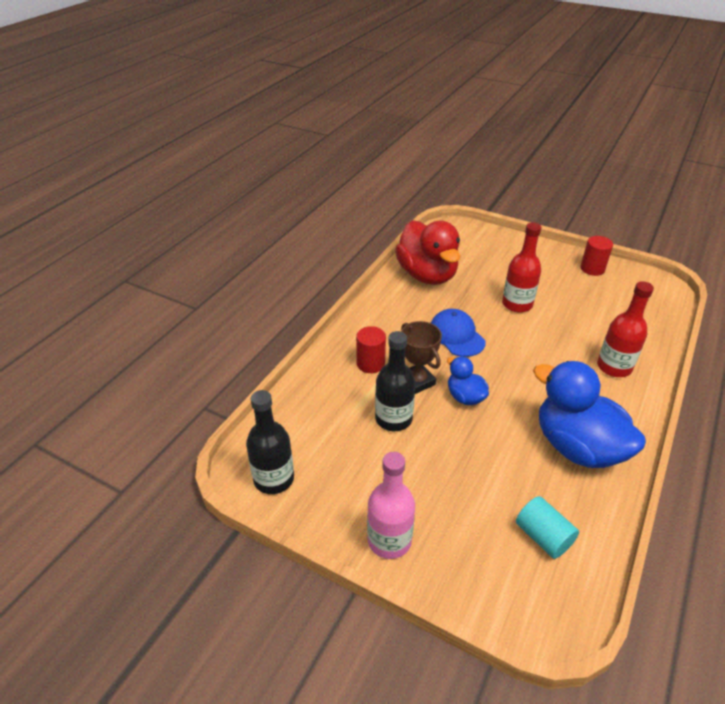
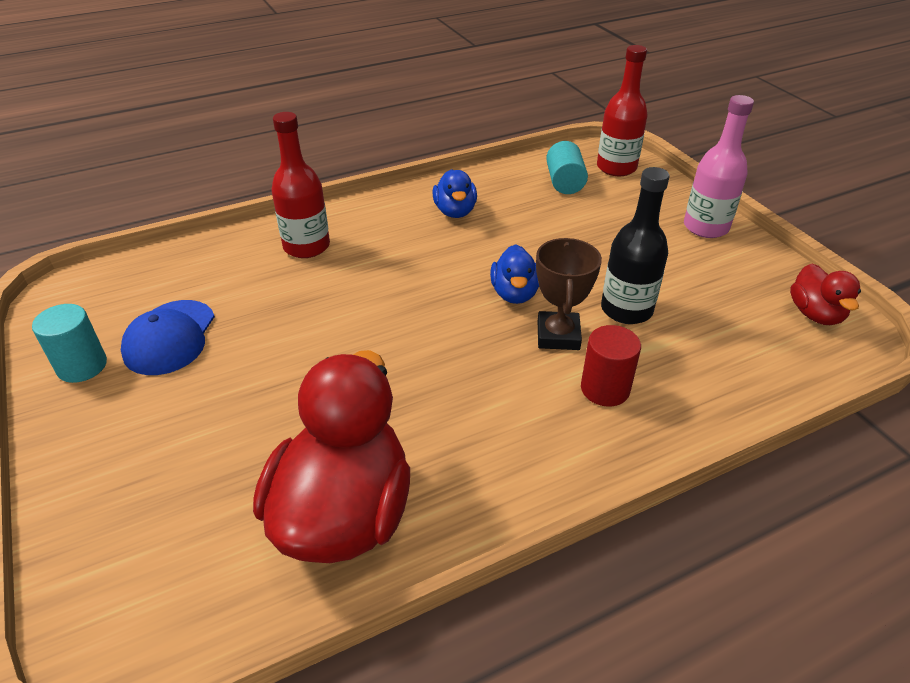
camera: 145 degrees left, 0 degrees up
(274, 479) = (815, 314): black bottle -> red duck
(456, 335) = (435, 368): blue cap -> blue cap (170, 337)
(517, 304) = (285, 370): red bottle -> red bottle (616, 168)
(577, 447) = (455, 211): blue duck -> blue duck, size x0.50
(592, 269) = (82, 366): red cylinder -> turquoise cylinder

